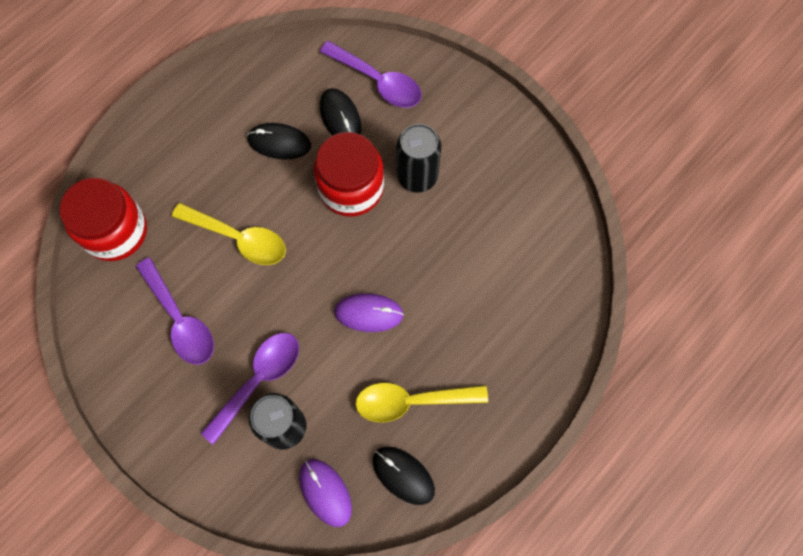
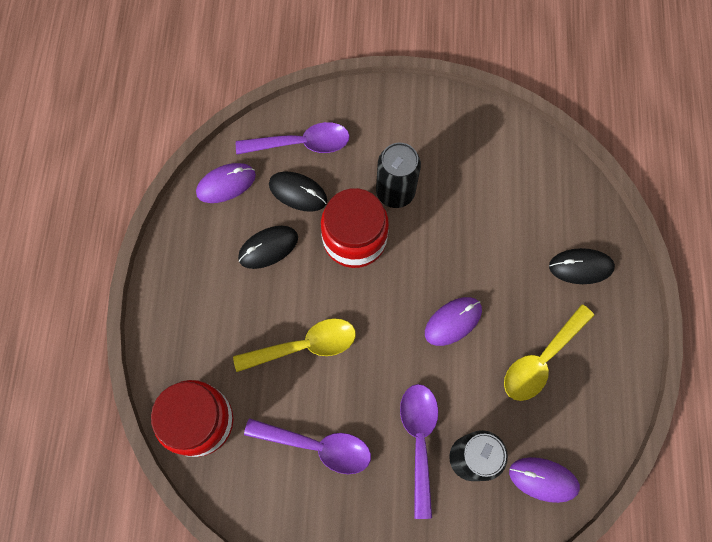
camera: 40 degrees left, 0 degrees up
(292, 69) = (226, 184): none -> purple mouse
(403, 475) = (584, 418): black mouse -> black mouse (580, 267)

